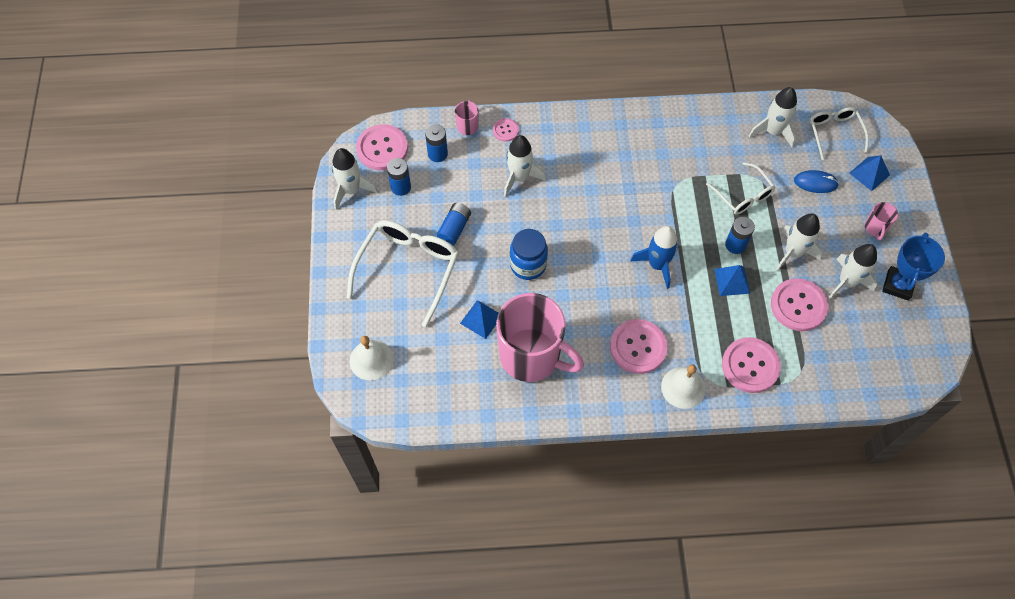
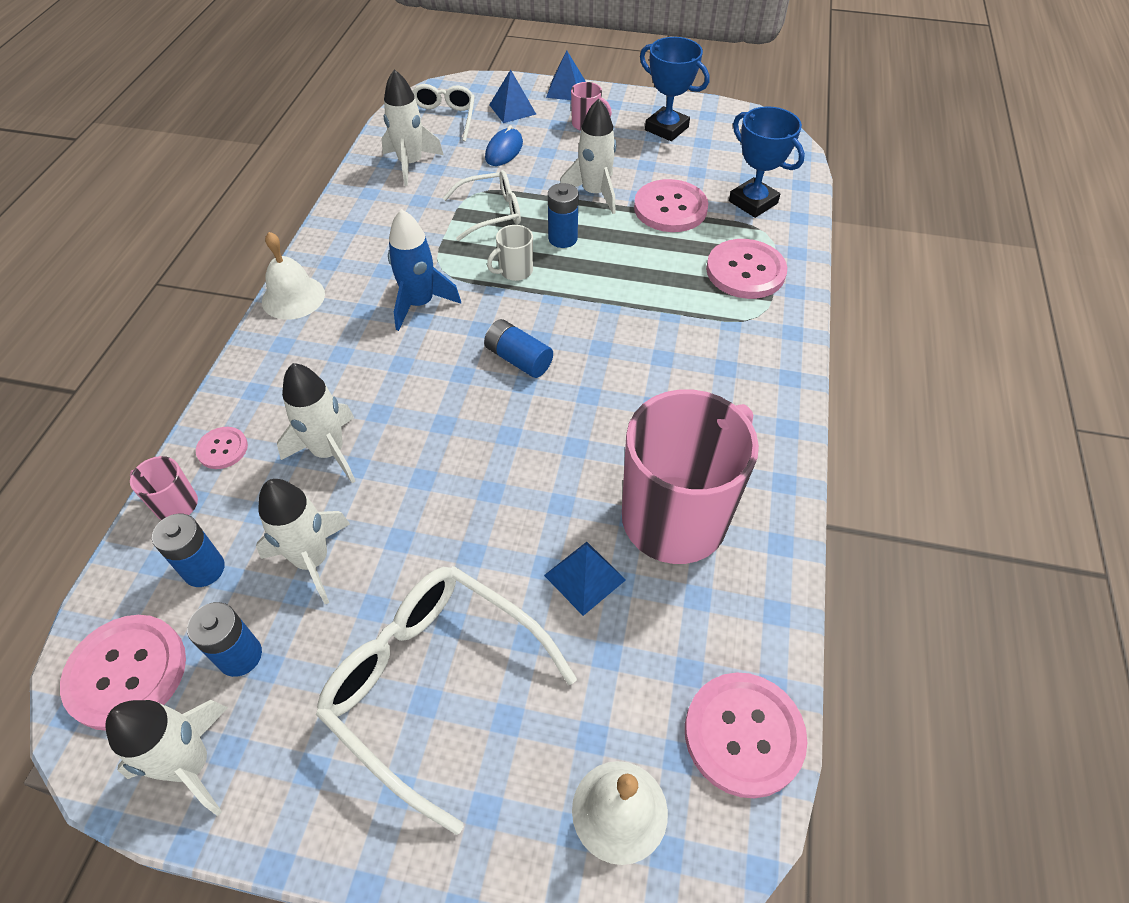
camera: 75 degrees left, 10 degrees down
(454, 229) = (382, 578): blue battery -> blue battery (518, 359)
(528, 265) = (502, 480): blue jar -> none
(638, 347) = (692, 376): pink button -> pink button (743, 735)
(657, 265) = (563, 322): blue rocket -> blue rocket (420, 304)
(683, 387) = (766, 344): white bell -> white bell (293, 297)
(692, 225) = (515, 271): none -> white mug
(732, 281) = (615, 255): blue pyramid -> blue pyramid (566, 90)
(831, 361) = (753, 202): none -> blue trophy
(834, 132) = (441, 118): white glasses -> white glasses turned 90 degrees clockwise
(846, 282) = (650, 163): white rocket -> white rocket (312, 560)

